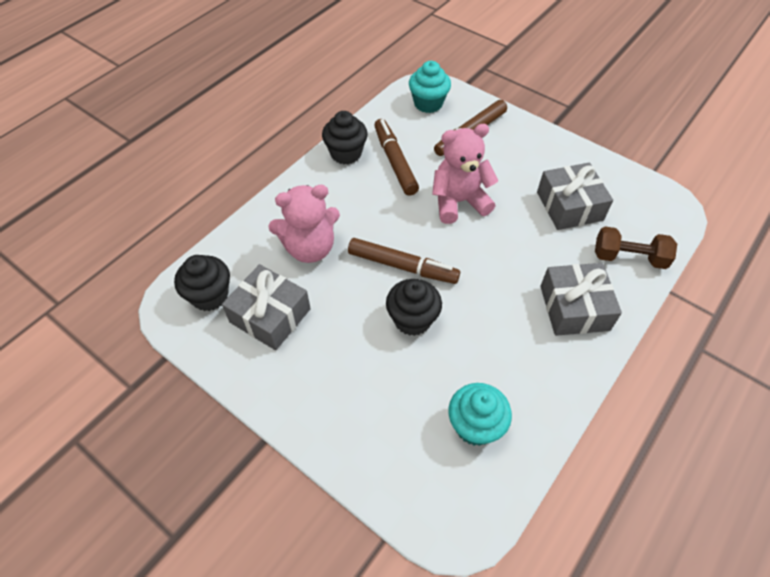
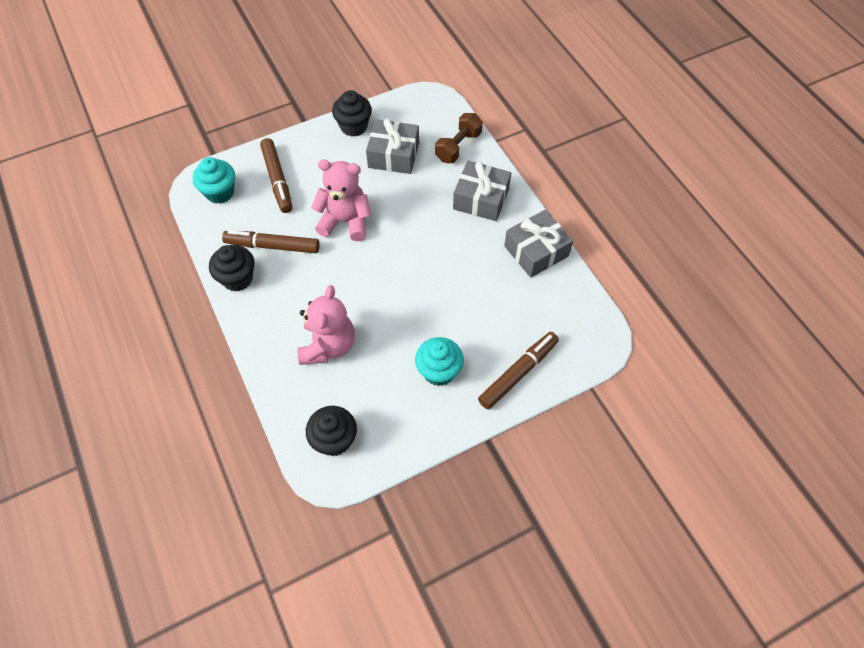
camera: 65 degrees left, 5 degrees up
(270, 315) = (380, 398): grey gift -> grey gift (536, 251)
(402, 266) = (386, 287): brown marker -> brown marker (518, 373)
(412, 319) = (438, 301): black cupcake -> black cupcake (354, 126)
(459, 202) = (345, 221): pink teddy bear -> pink teddy bear turned 90 degrees clockwise
(475, 425) = (539, 299): turquoise cupcake -> turquoise cupcake (439, 371)

